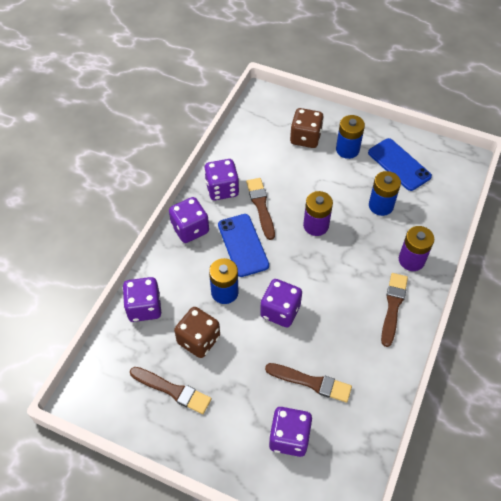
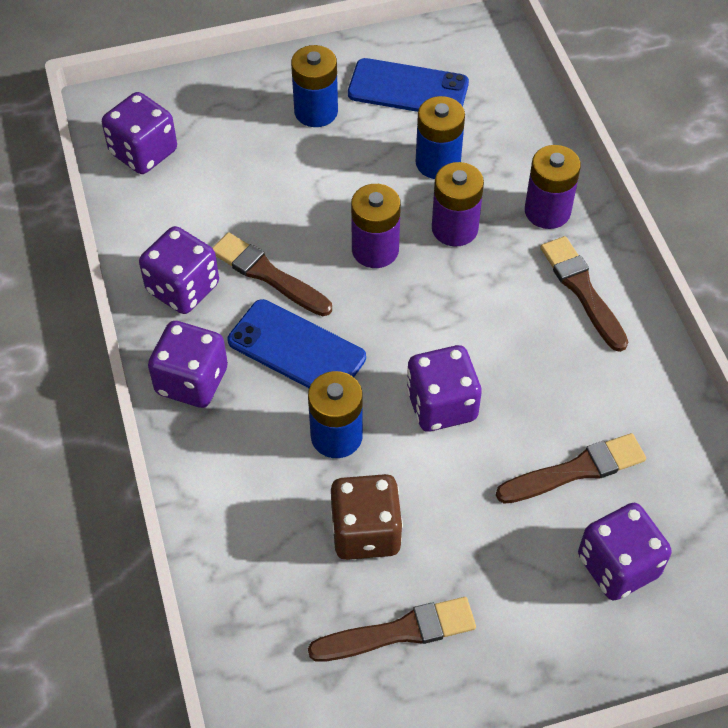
camera: 40 degrees left, 0 degrees up
(144, 307) = (236, 547): purple dice -> purple dice (143, 152)
(305, 138) = (237, 131): brown dice -> none
(360, 239) = (454, 228): none -> purple battery

